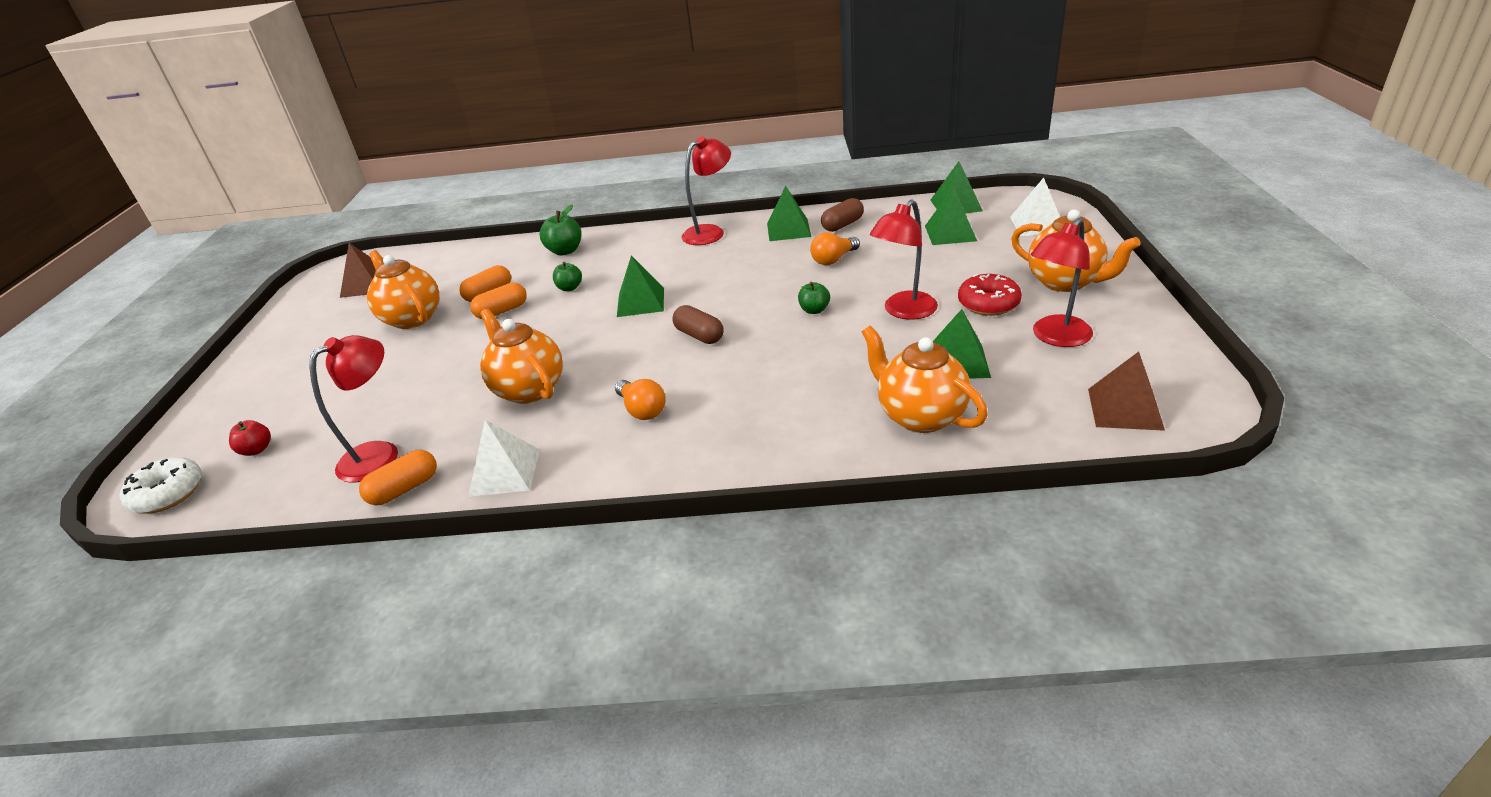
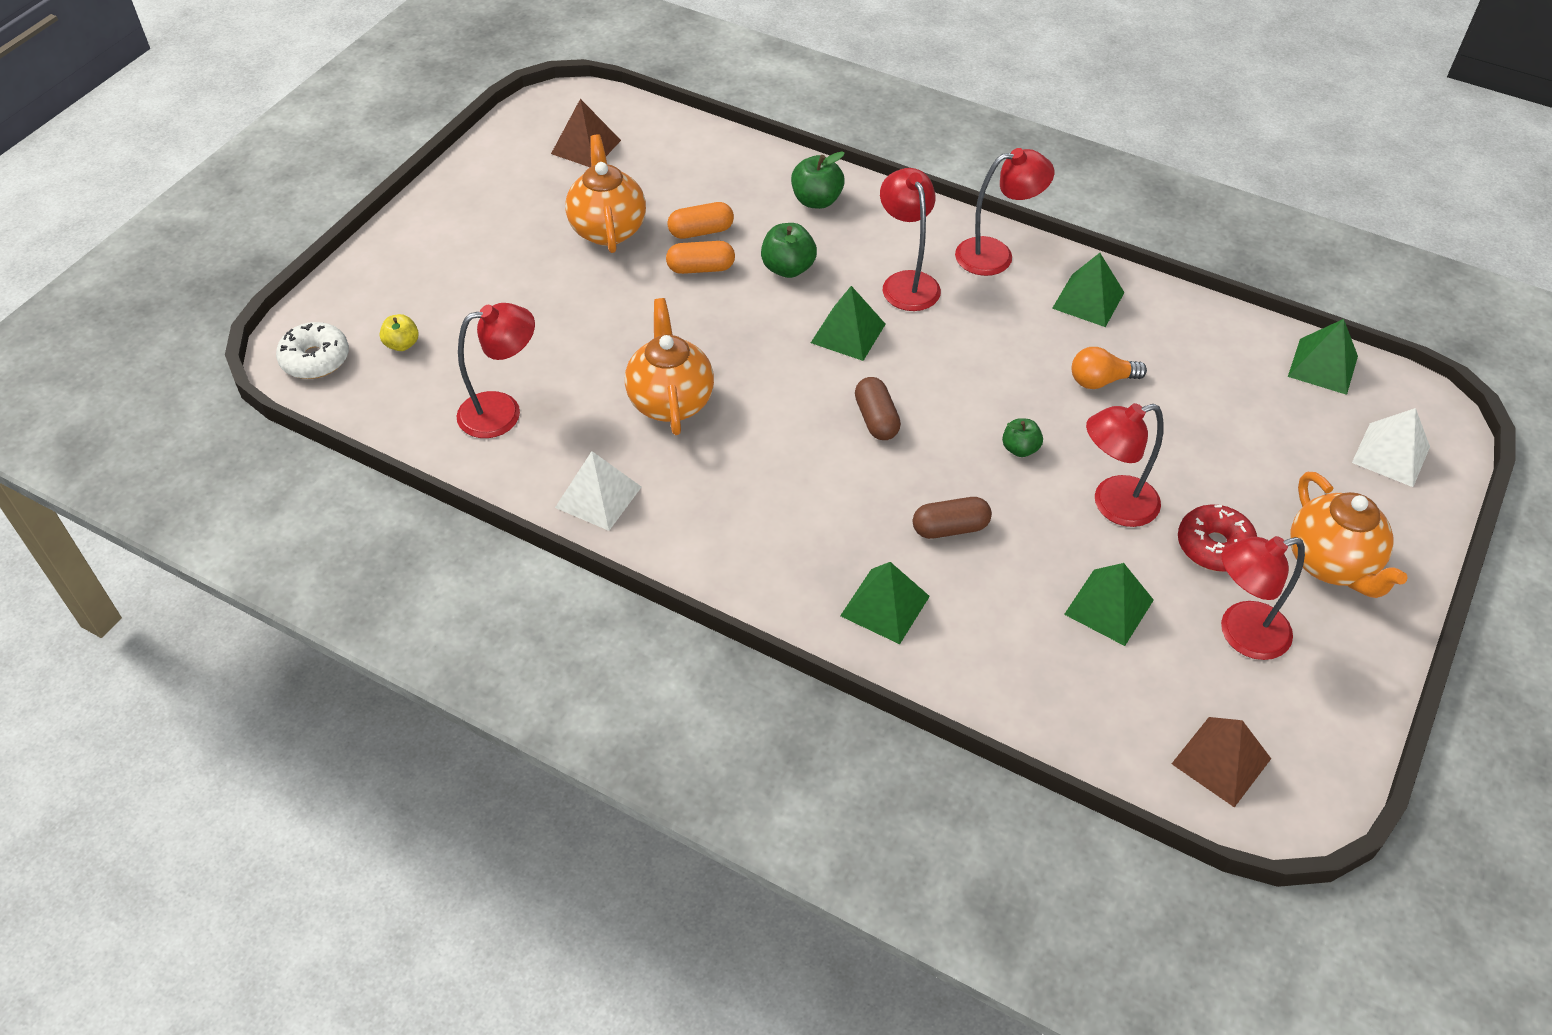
camera: 25 degrees right, 15 degrees up
(257, 450) = (402, 344): red apple -> yellow apple
(404, 489) = (506, 467): orange capsule -> none
(570, 288) = (788, 268): green apple -> green apple, size x1.54
(642, 410) = (759, 490): orange light bulb -> none
(661, 264) = (906, 282): none -> red lamp
(842, 225) = (1157, 326): brown capsule -> brown capsule (950, 528)
(920, 416) = (1013, 651): orange teapot -> none
(950, 233) = (1272, 411): green pyramid -> green pyramid (885, 605)

